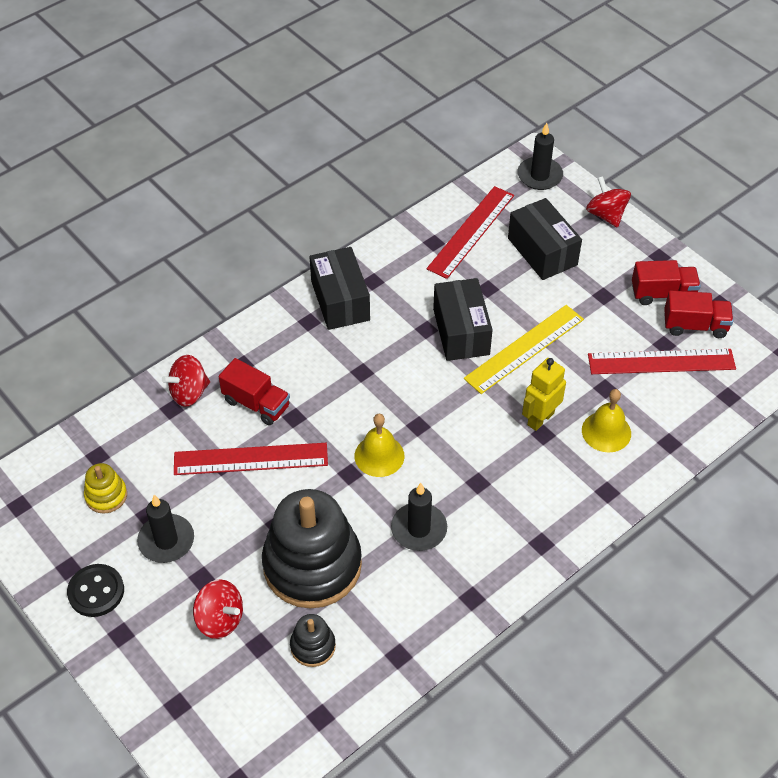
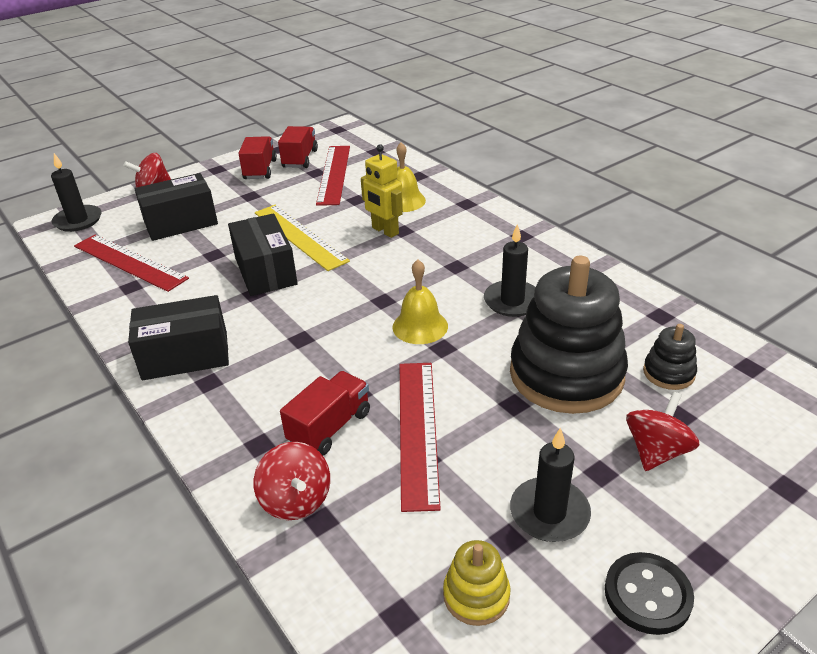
camera: 85 degrees left, 15 degrees down
(461, 331) = (265, 271): black box -> black box turned 75 degrees clockwise

